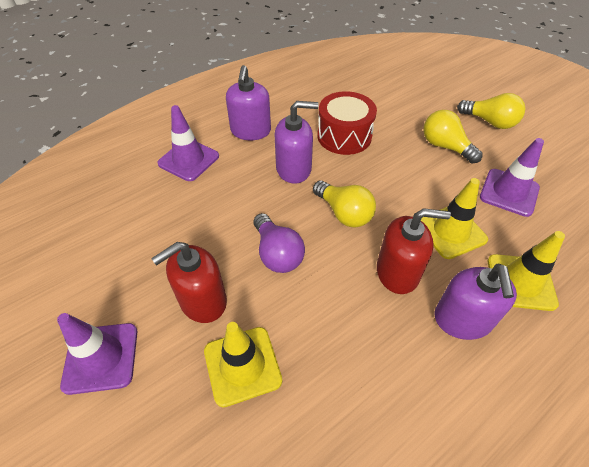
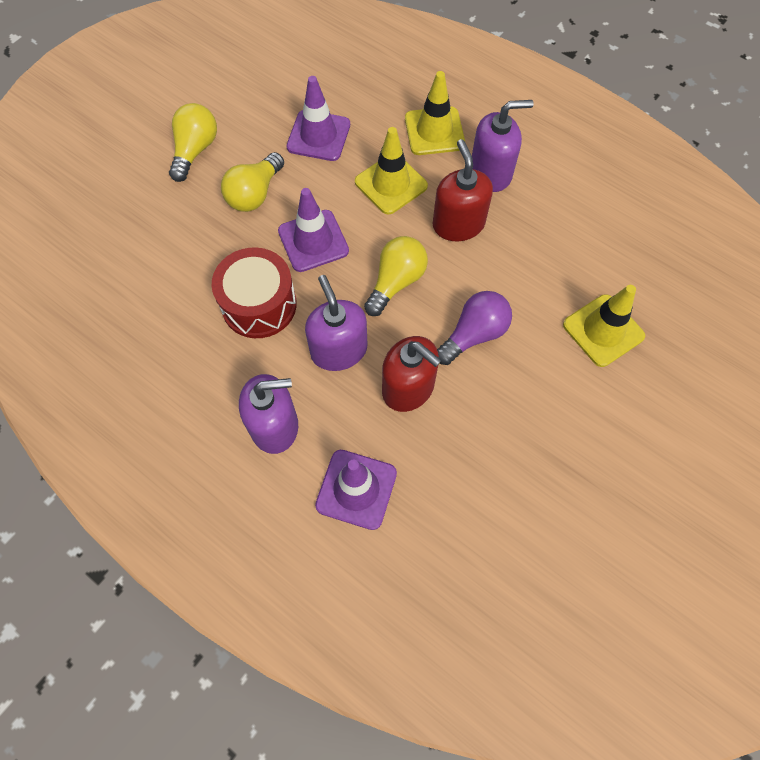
camera: 105 degrees left, 15 degrees up
(101, 357) = (650, 456): purple traffic cone -> purple traffic cone (313, 241)
(203, 301) = (556, 387): red soap dispenser -> red soap dispenser (408, 388)

